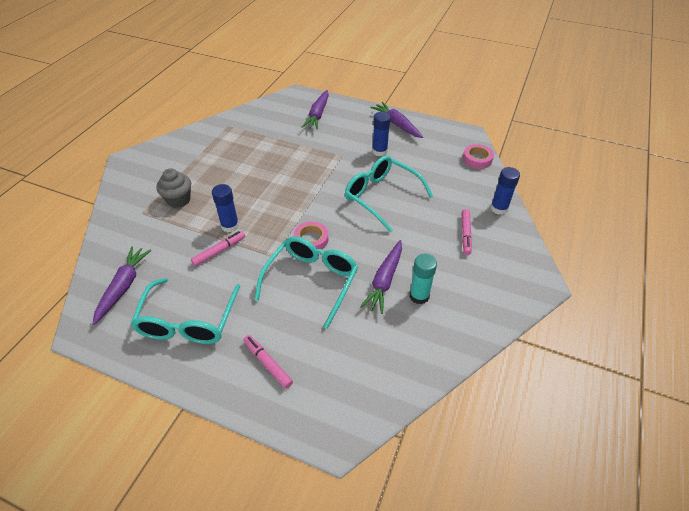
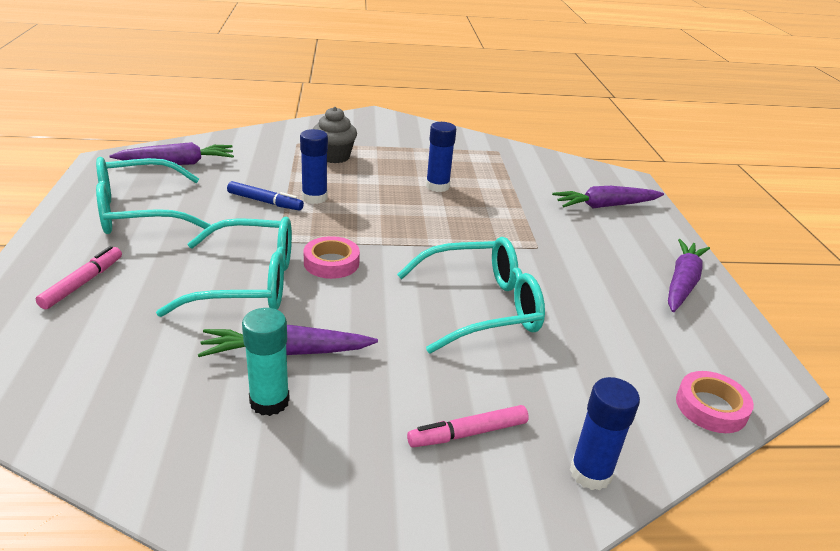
camera: 60 degrees right, 15 degrees down
(219, 251) = (265, 202): pink marker -> blue marker
(379, 151) = (590, 280): blue glue stick -> blue glue stick (437, 186)
(382, 197) = (480, 307): turquoise glasses -> turquoise glasses turned 60 degrees clockwise

